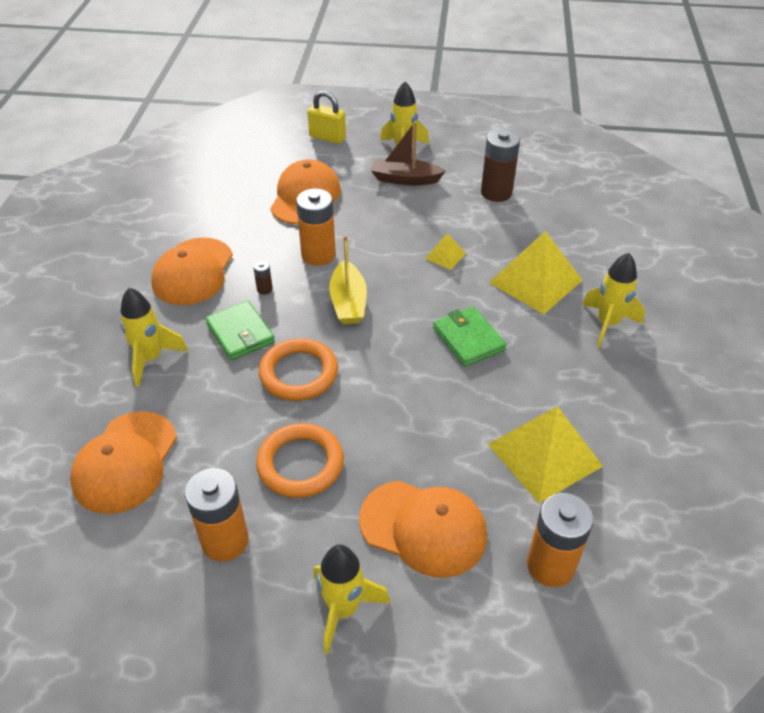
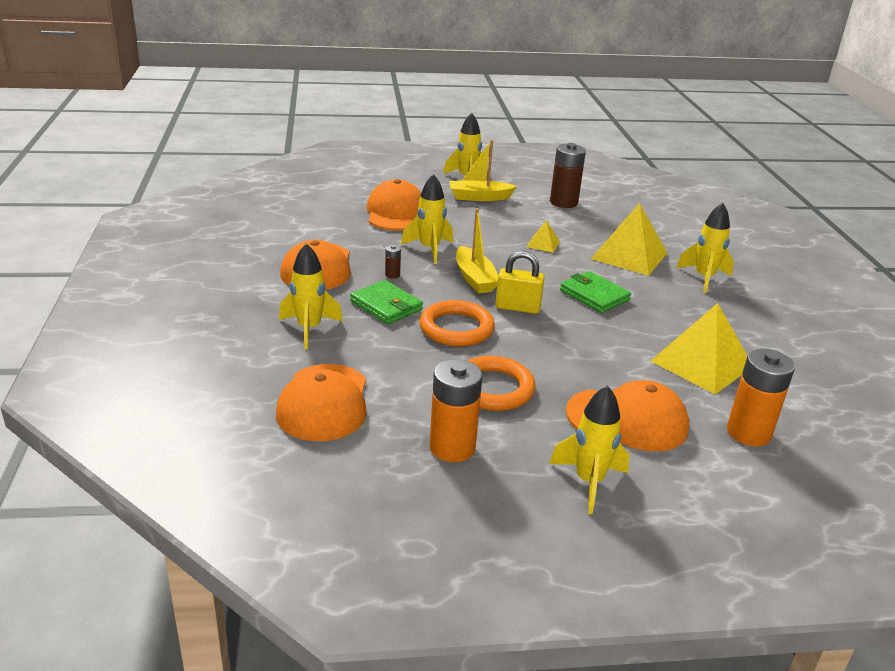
camera: 15 degrees left, 15 degrees down
(318, 255) = (429, 249): orange battery -> yellow rocket
(327, 138) = (394, 173): yellow padlock -> yellow padlock (517, 308)
(405, 179) = (479, 197): brown boat -> yellow boat

